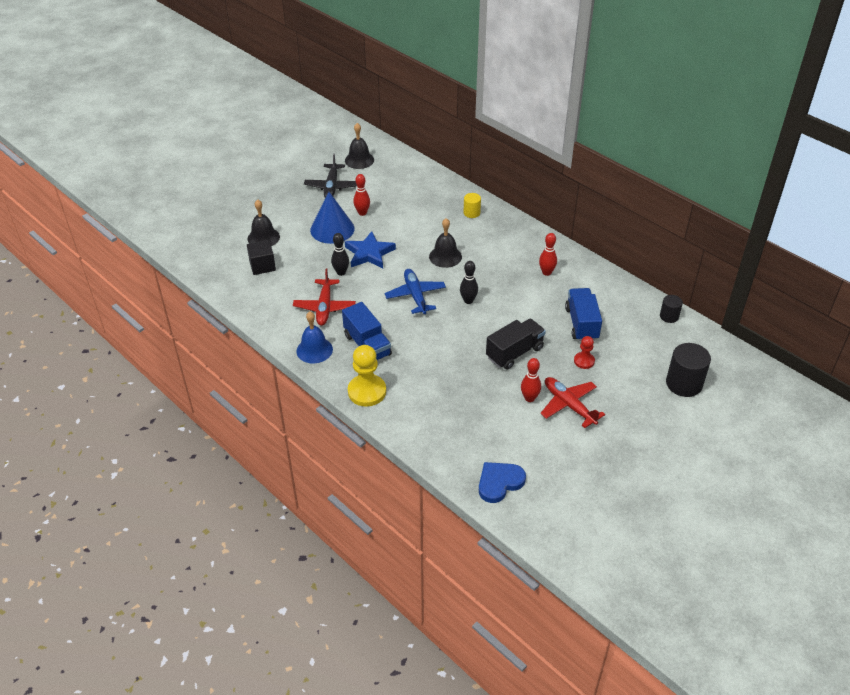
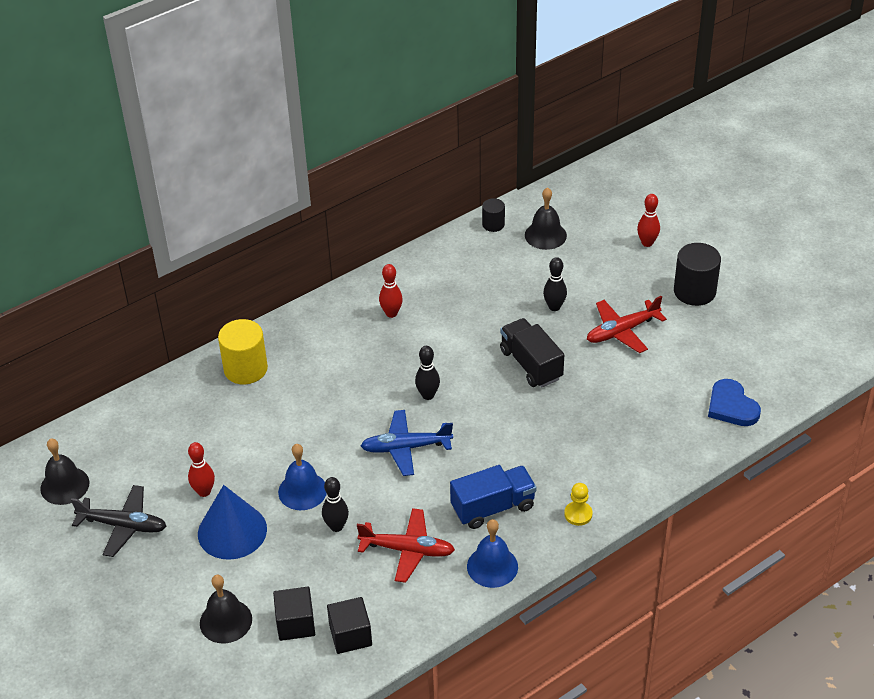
camera: 80 degrees left, 0 degrees up
(254, 290) = (350, 635): none -> black cube
(367, 391) = (578, 514): yellow pawn -> yellow pawn, size x0.55
(369, 253) = (302, 491): blue star -> blue bell
(445, 256) = (332, 408): black bell -> black bell (545, 235)
(471, 213) = (245, 369): yellow cylinder -> yellow cylinder, size x1.79
(529, 398) = (607, 362): red bowling pin -> red bowling pin (647, 243)
(581, 324) = (491, 298): blue truck -> none
(584, 361) = (554, 307): red pawn -> black bowling pin
(684, 384) = (600, 235): black cylinder -> black cylinder (694, 291)

